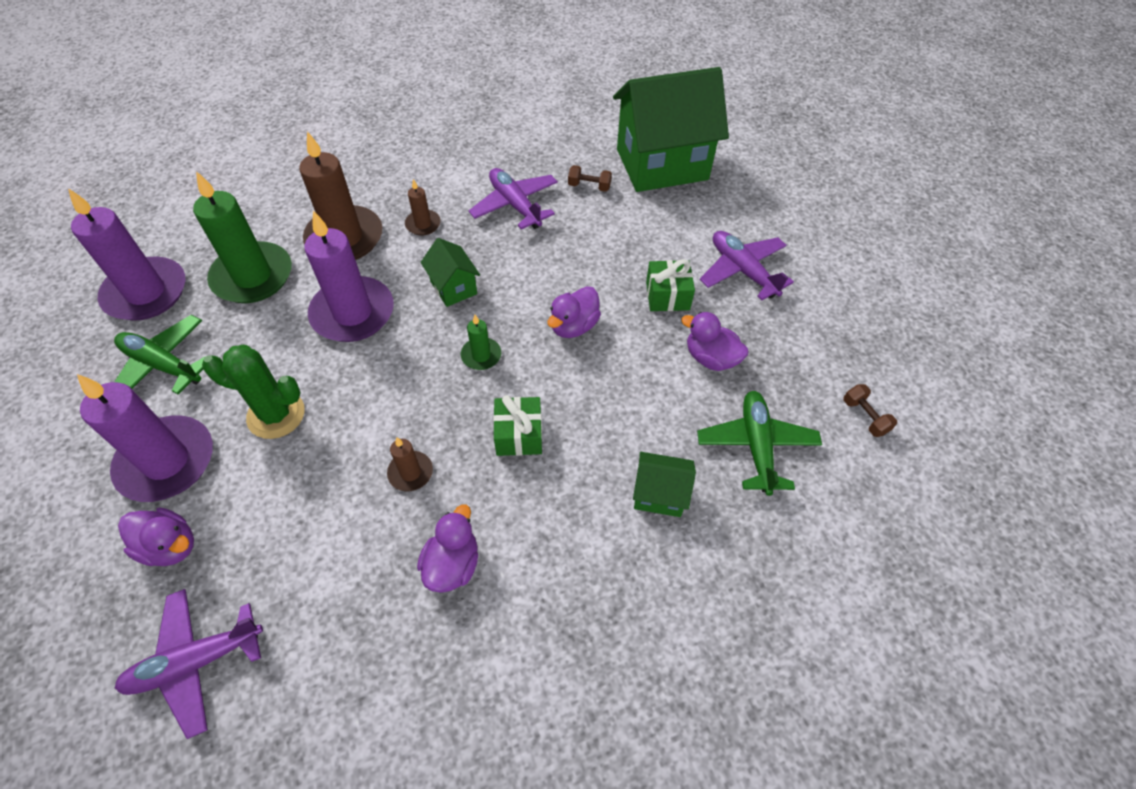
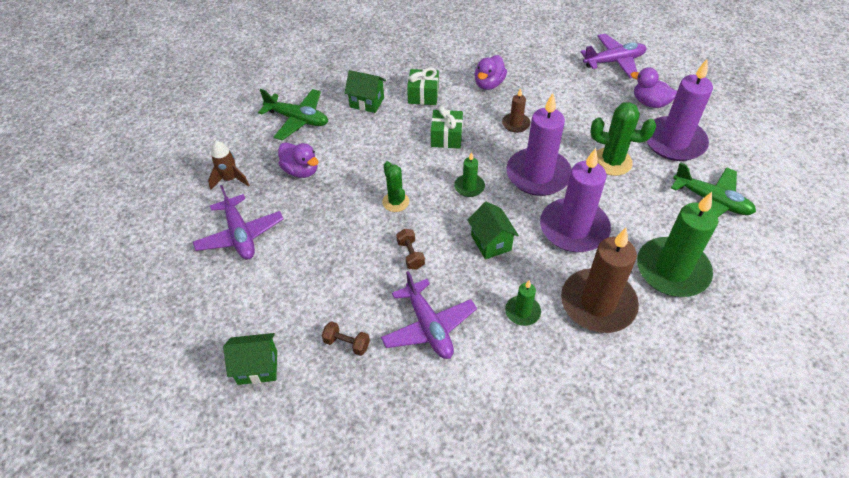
camera: 170 degrees left, 5 degrees down
(146, 292) = (761, 263): purple candle -> purple candle (538, 175)
(423, 224) = (522, 312): brown candle -> green candle
(573, 326) = (395, 202): purple duck -> green cactus
(662, 164) = (257, 367): green house -> green house, size x0.44
(667, 296) = (313, 219): green gift -> green gift (423, 95)
(756, 446) = (297, 119): green plane -> green plane turned 75 degrees counterclockwise
(796, 337) = (230, 179): none -> brown rocket
(864, 417) = (219, 128): brown dumbbell -> brown dumbbell (410, 255)

